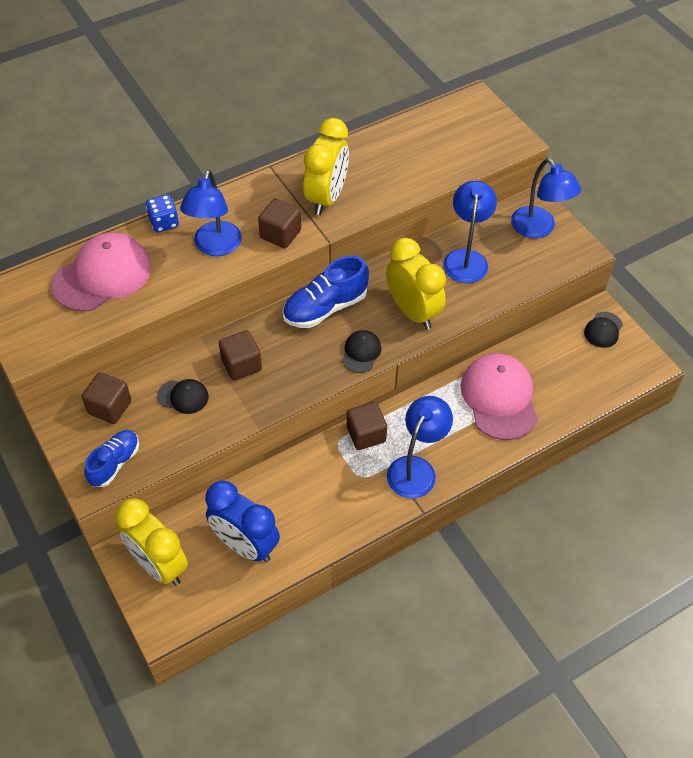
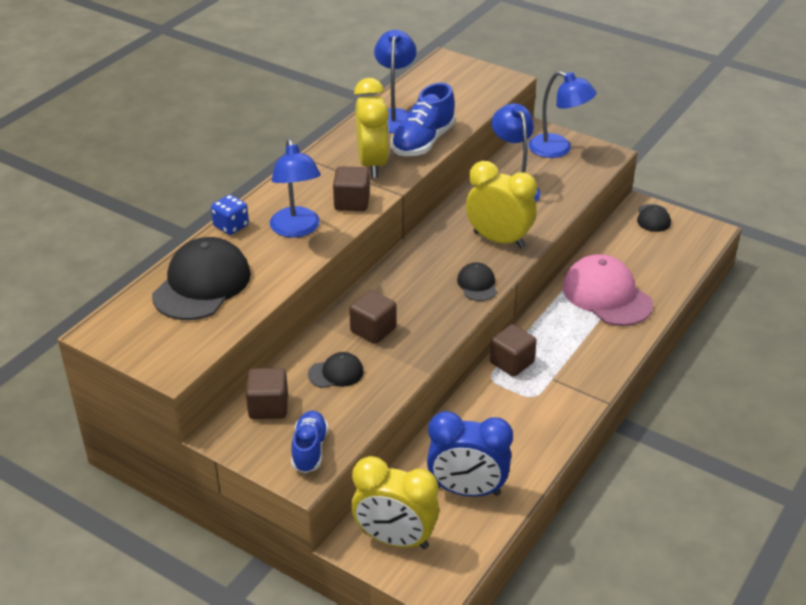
camera: 25 degrees left, 15 degrees down
(102, 275) = (202, 284): pink cap -> black cap
(325, 308) = (417, 262): blue shoe -> blue shoe (423, 142)
(416, 468) = (577, 372): blue lamp -> blue lamp (394, 116)

